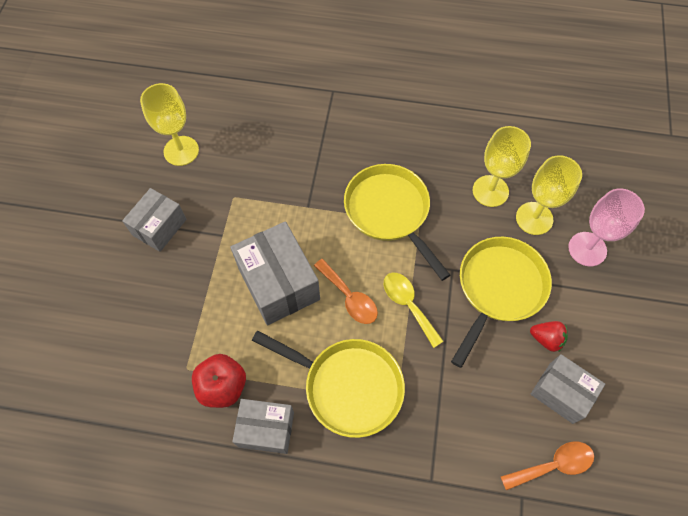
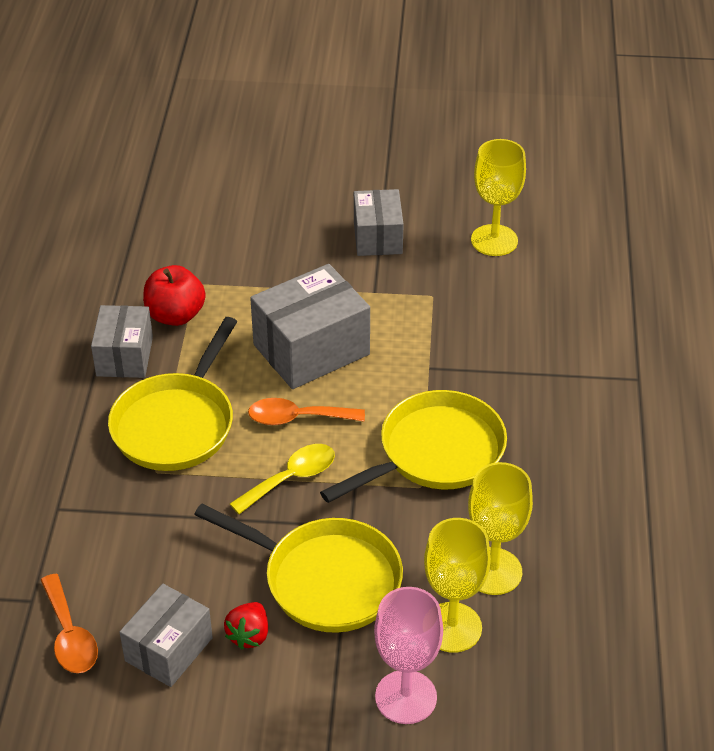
camera: 85 degrees right, 20 degrees down
(159, 227) = (378, 237): grey box -> grey box turned 60 degrees clockwise
(349, 297) = (297, 418): orange spoon -> orange spoon turned 45 degrees clockwise

